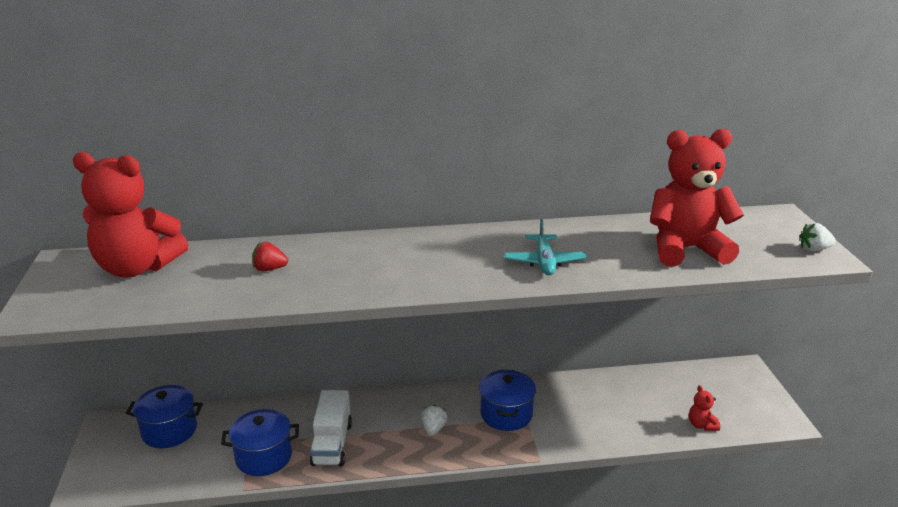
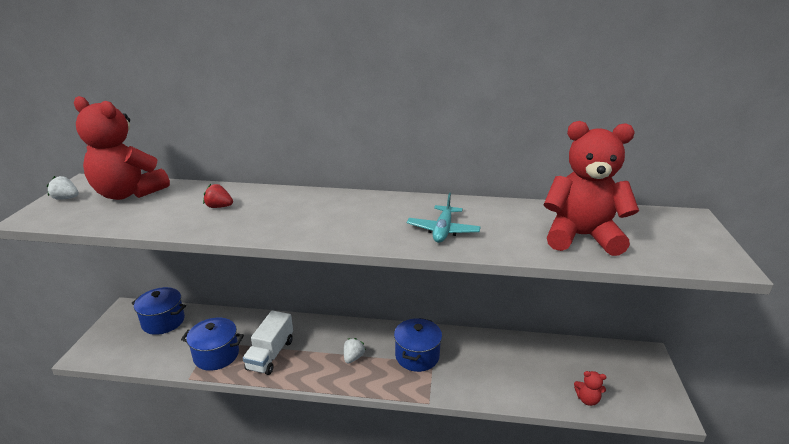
camera: 15 degrees right, 0 degrees up
(701, 425) = (587, 399): red teddy bear -> red teddy bear turned 75 degrees counterclockwise
(814, 249) = (714, 254): white strawberry -> white strawberry (66, 198)

